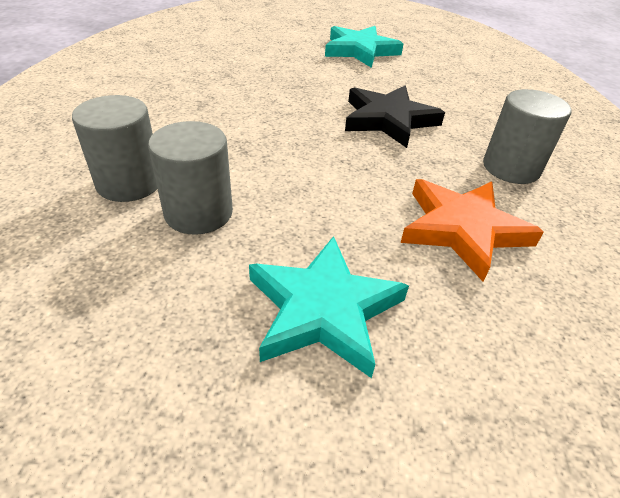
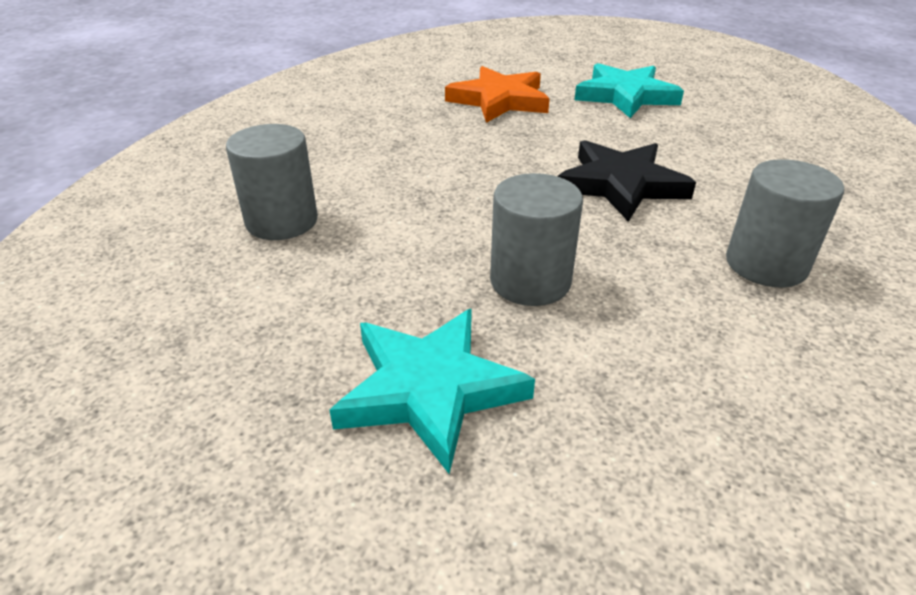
camera: 20 degrees right, 5 degrees down
(198, 213) = (340, 263): grey cylinder -> grey cylinder (530, 281)
(462, 229) = (653, 330): orange star -> orange star (499, 100)

